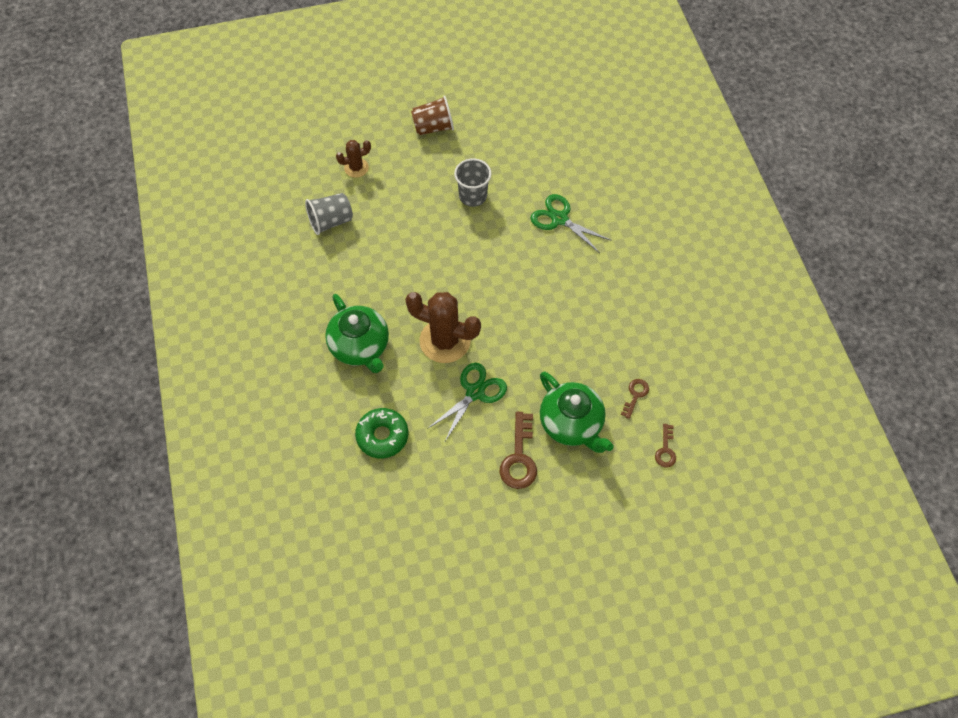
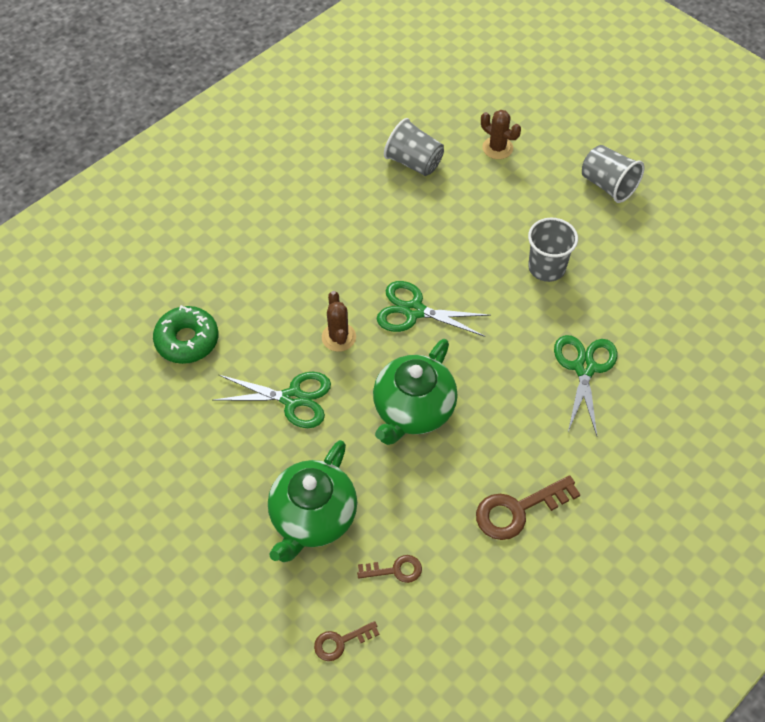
camera: 60 degrees right, 5 degrees down
(360, 346) = (281, 266): green teapot -> green teapot (413, 410)
(433, 127) = (608, 185): brown cup -> grey cup
(445, 341) = (338, 337): brown cactus -> brown cactus, size x0.53
(454, 286) = (414, 311): none -> green scissors
(519, 457) = (236, 483): brown key -> brown key (518, 510)

